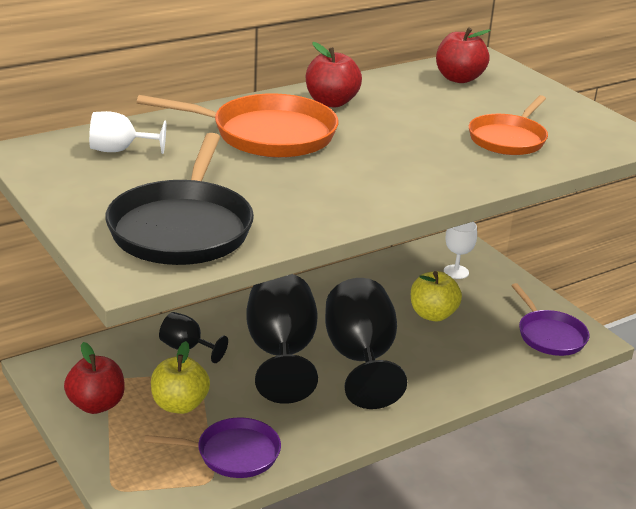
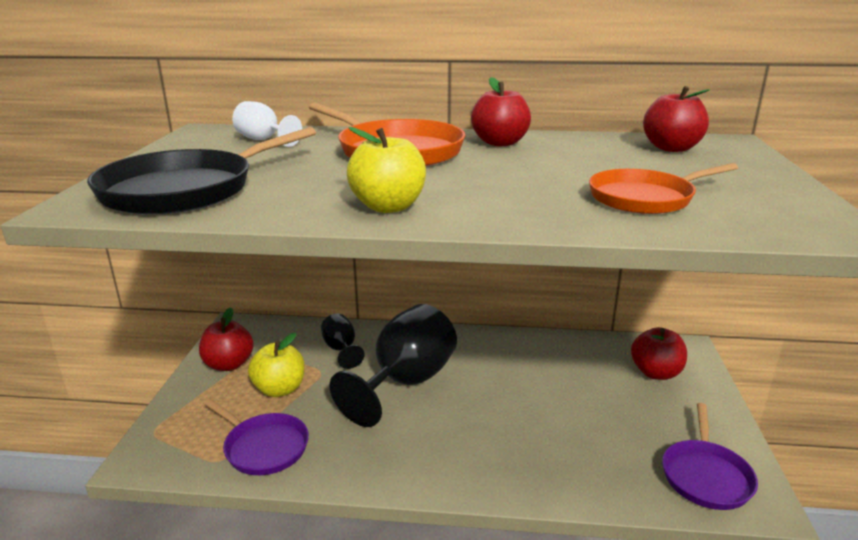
camera: 40 degrees right, 5 degrees down
(361, 359) = (468, 415): black goblet -> none
(432, 314) = (587, 402): yellow apple -> yellow apple (388, 207)
(456, 272) = (655, 373): white goblet -> red apple

